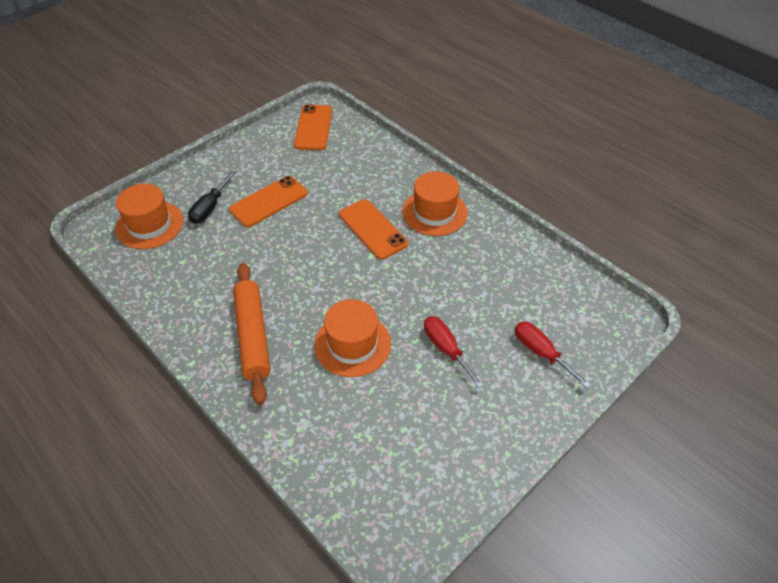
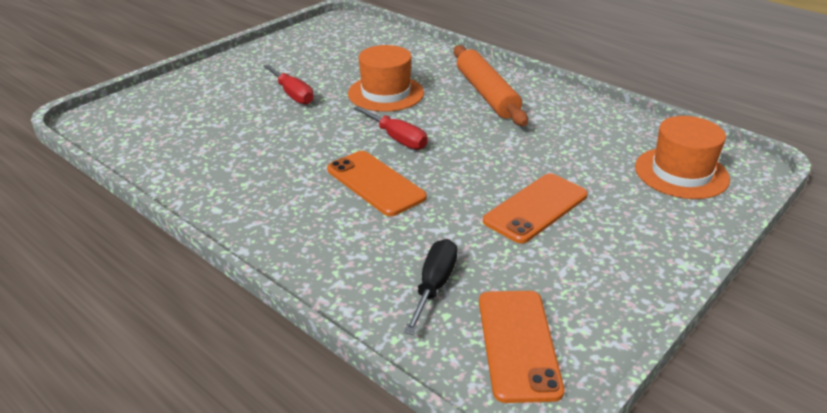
camera: 175 degrees right, 15 degrees down
(210, 208) = (616, 196): black screwdriver -> black screwdriver (434, 286)
(434, 212) = (285, 207): orange hat -> none
(541, 352) = (198, 96): red screwdriver -> red screwdriver (397, 139)

